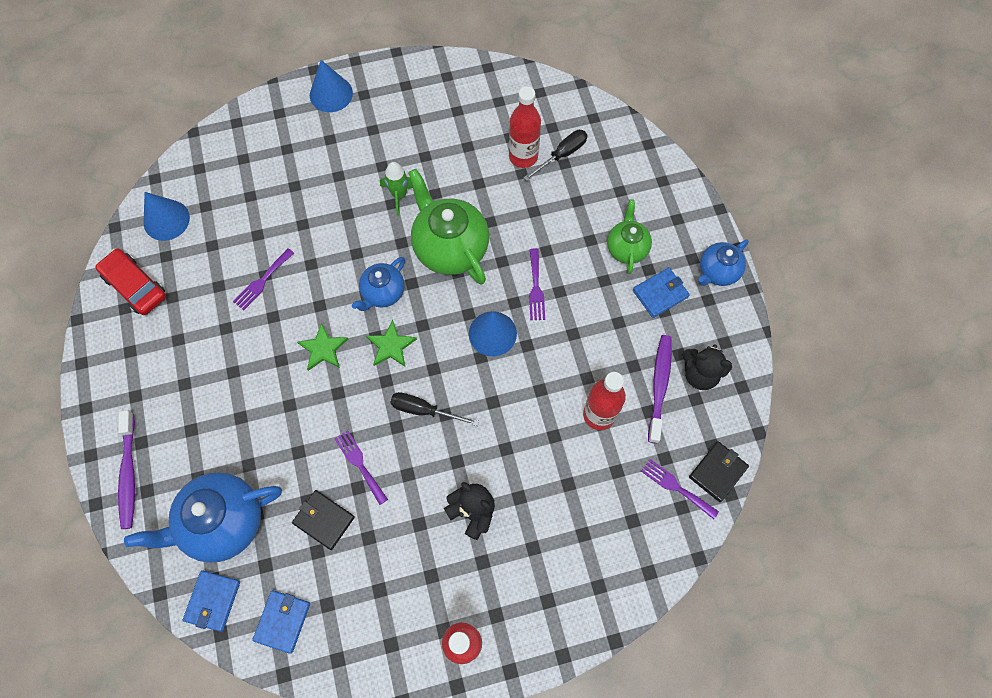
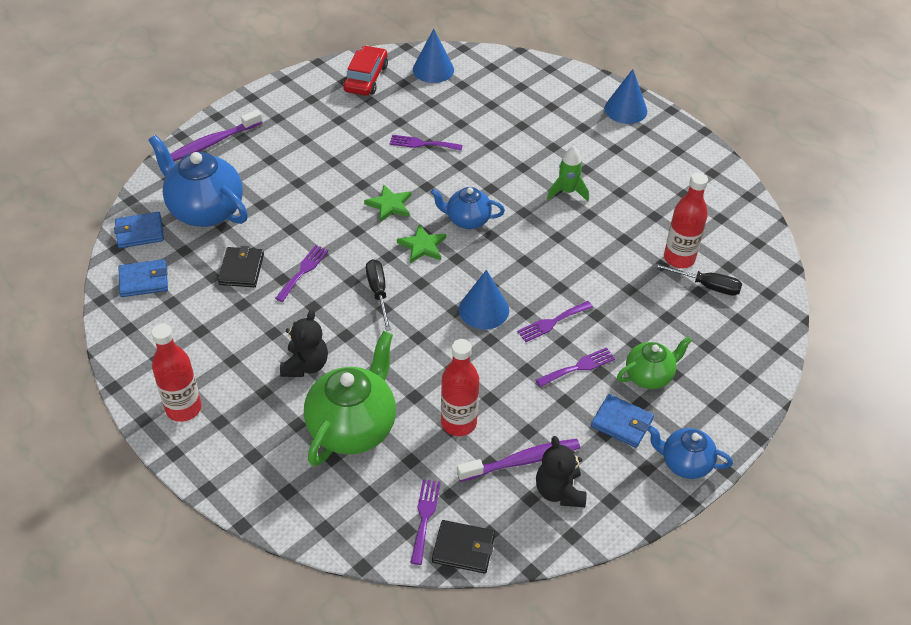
camera: 60 degrees right, 20 degrees down
(450, 248) = (544, 245): green teapot -> green teapot (353, 427)
(591, 294) = (578, 367): none -> purple fork

